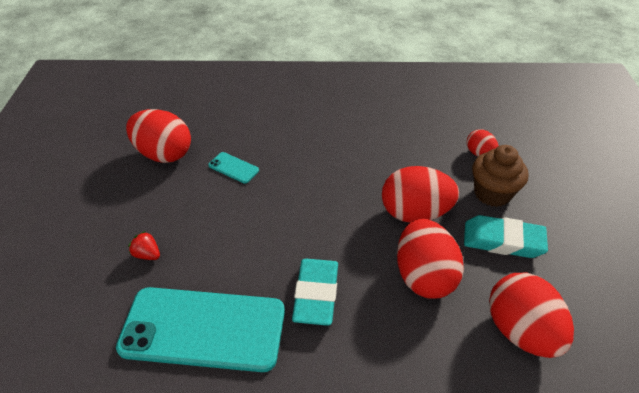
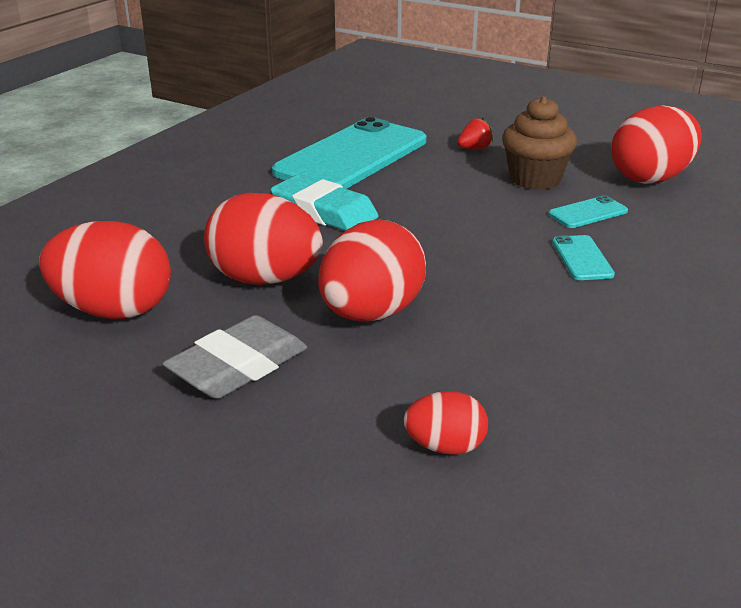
camera: 120 degrees right, 15 degrees down
(294, 156) = (582, 258): none -> turquoise phone
(492, 193) = (334, 407): brown cupcake -> brown cupcake (535, 179)
(503, 241) = (238, 366): turquoise eraser -> grey eraser

